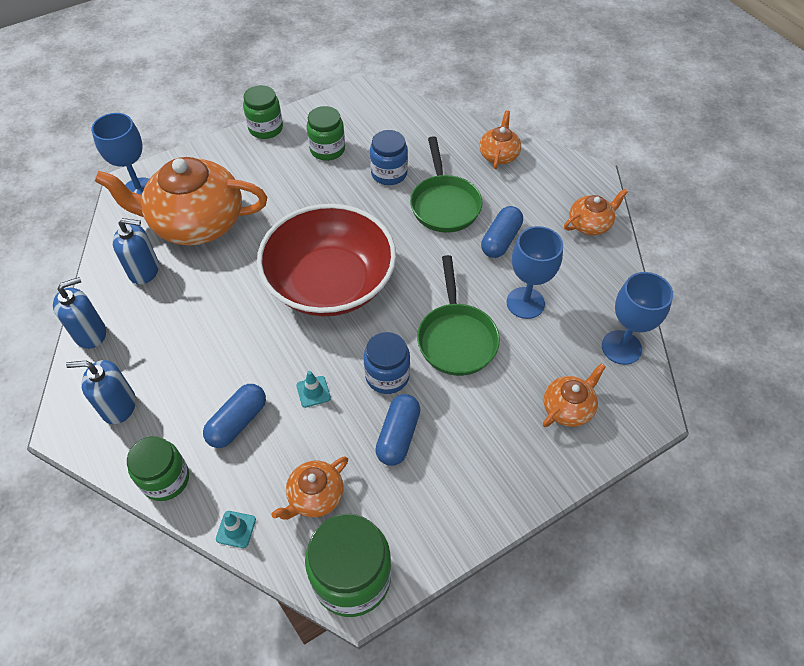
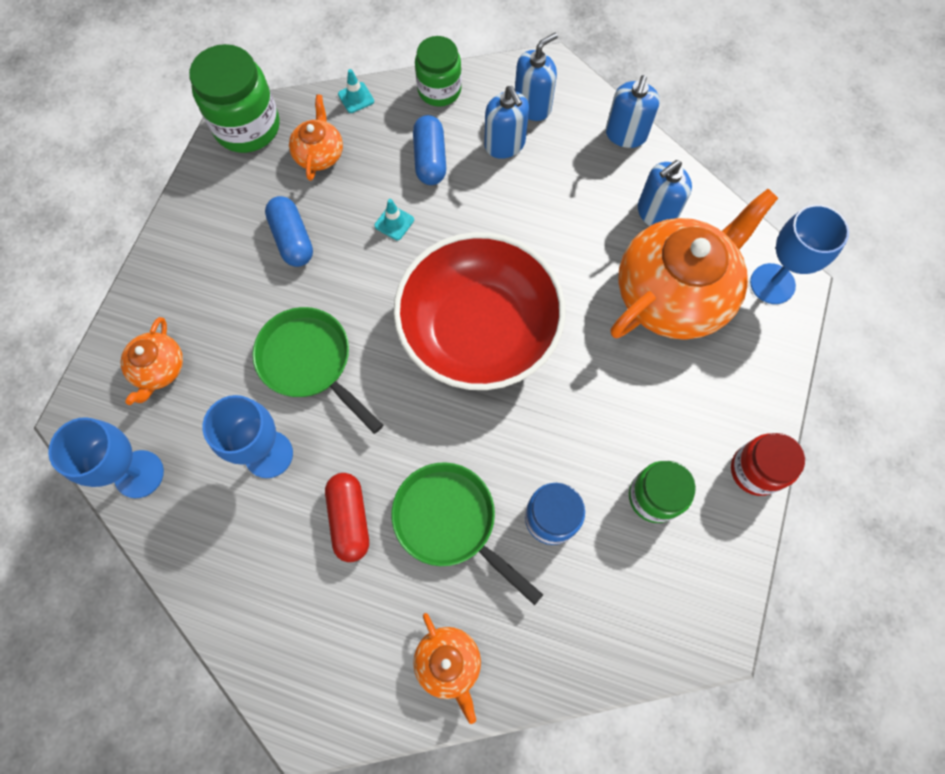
camera: 140 degrees right, 15 degrees up
(174, 391) = (505, 144): none -> blue soap dispenser
(266, 128) = (755, 470): green jar -> red jar
(387, 376) = (344, 280): blue jar -> none
(500, 240) = (349, 519): blue capsule -> red capsule
(590, 224) = (261, 629): orange teapot -> none

